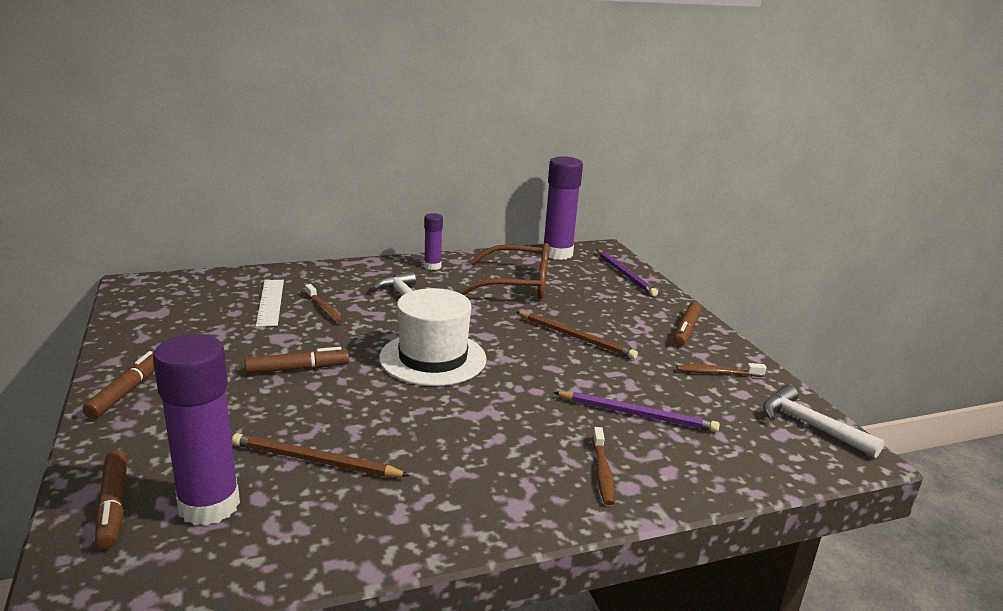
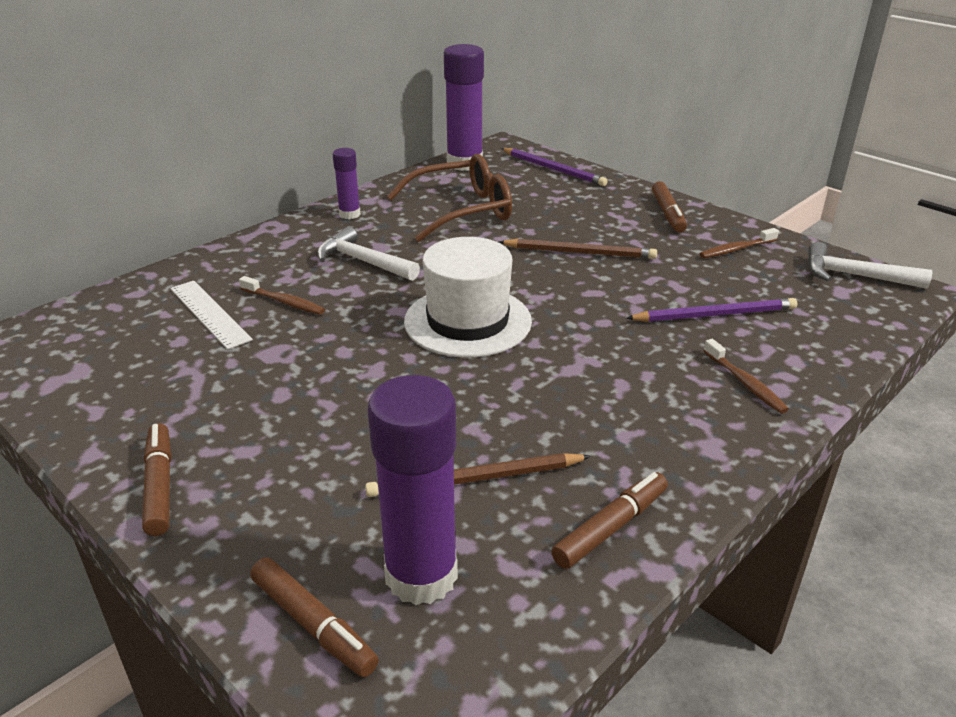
camera: 25 degrees left, 10 degrees up
(298, 369) = (336, 383): brown marker -> brown marker (611, 527)

